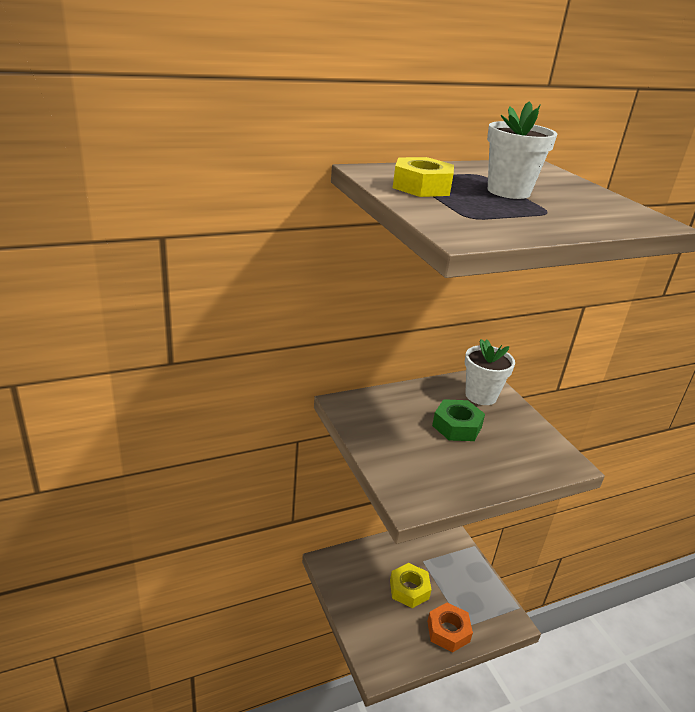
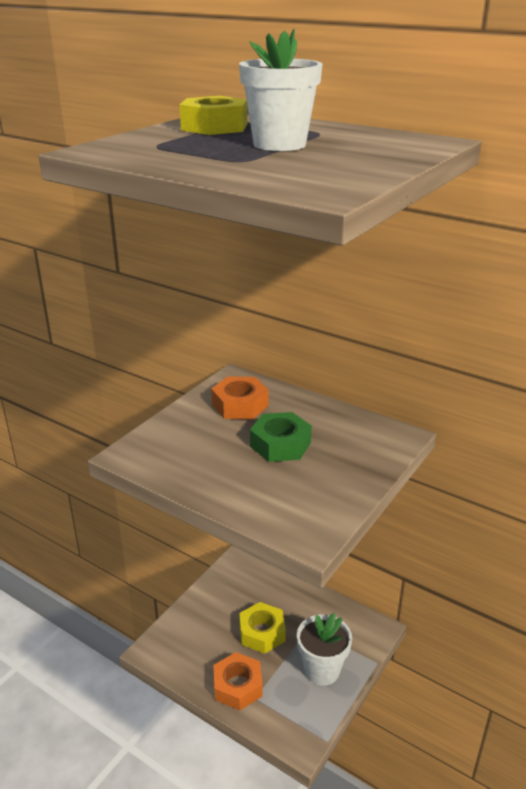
camera: 60 degrees right, 0 degrees up
(387, 419) = (240, 405): none -> orange nut
(481, 395) = (361, 443): white flower pot -> white flower pot (322, 670)

